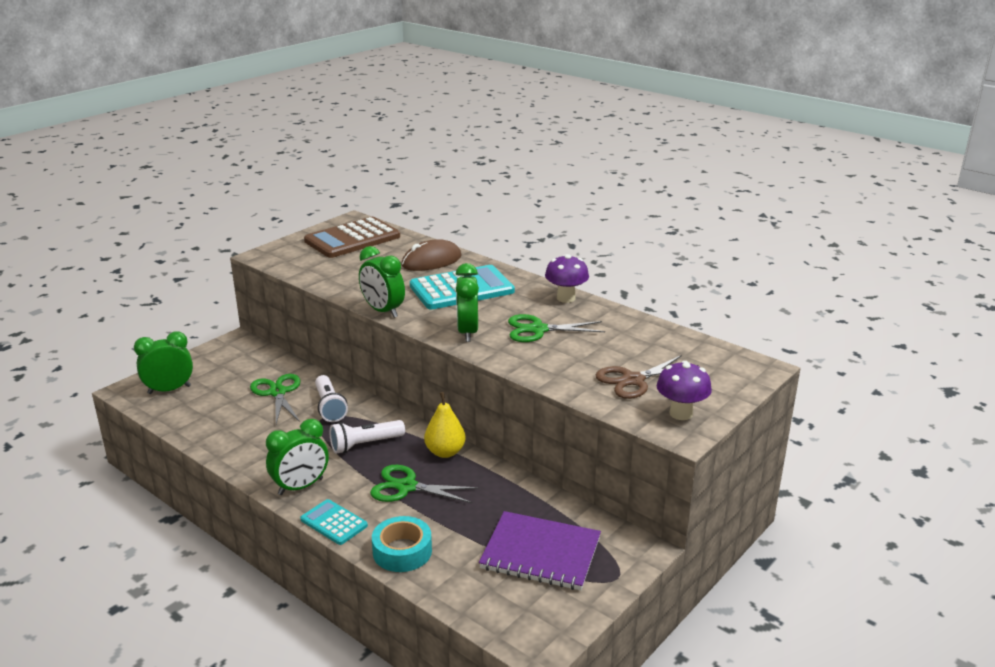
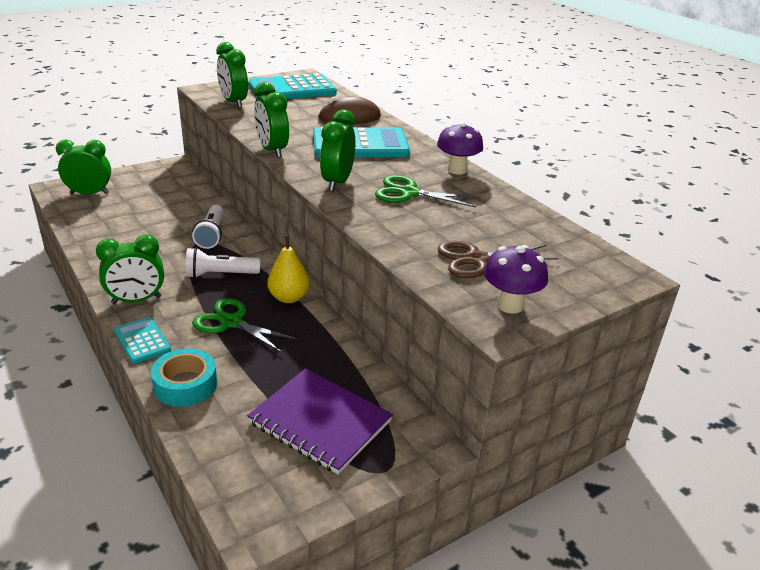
camera: 15 degrees right, 5 degrees up
(278, 392) = (176, 213): green scissors -> none
(304, 265) = (233, 102): none -> green clock
(352, 239) = (292, 89): brown calculator -> turquoise calculator

